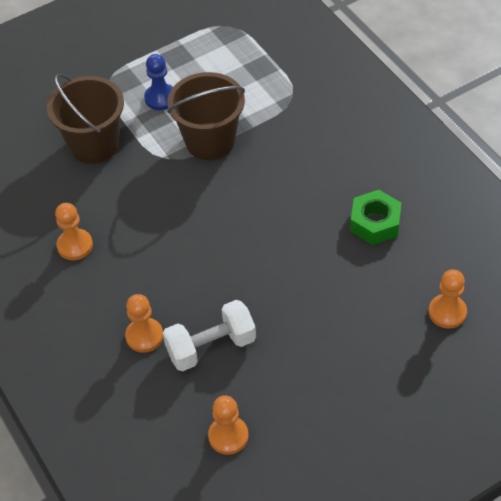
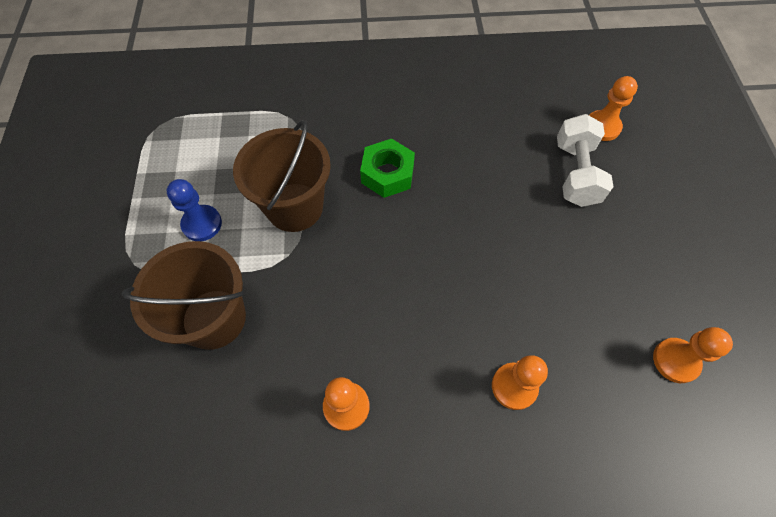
camera: 65 degrees left, 10 degrees up
(211, 347) = (558, 326): white dumbbell -> white dumbbell (575, 173)
(375, 223) = (480, 129): green nut -> green nut (387, 174)

